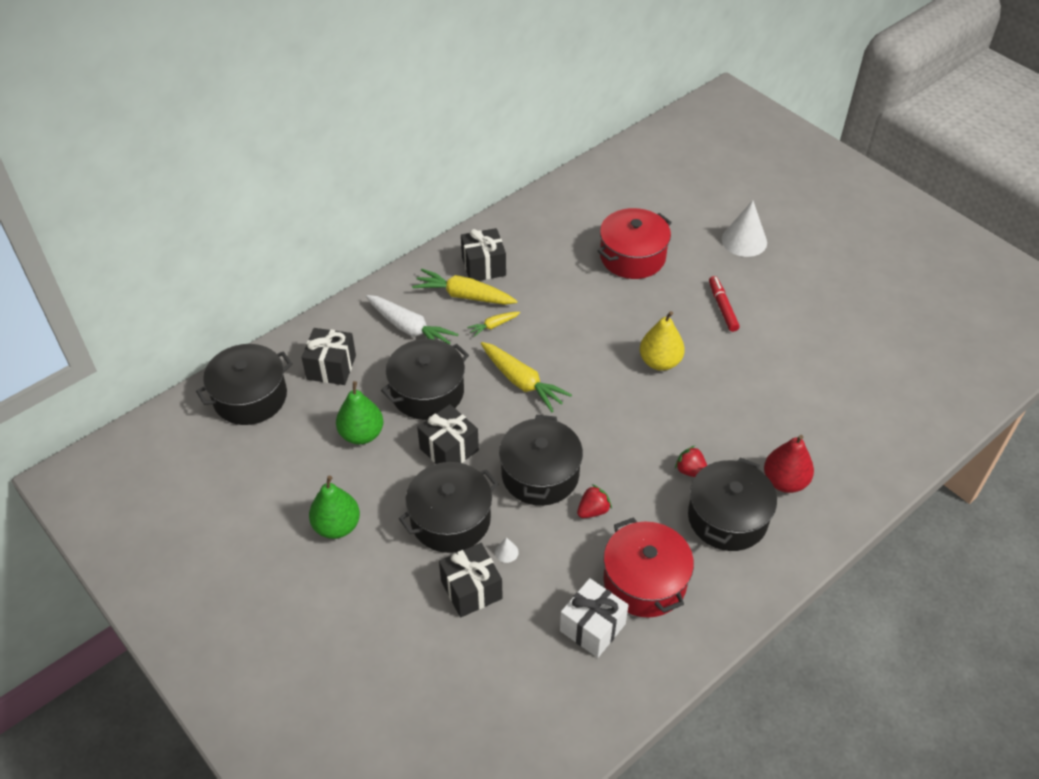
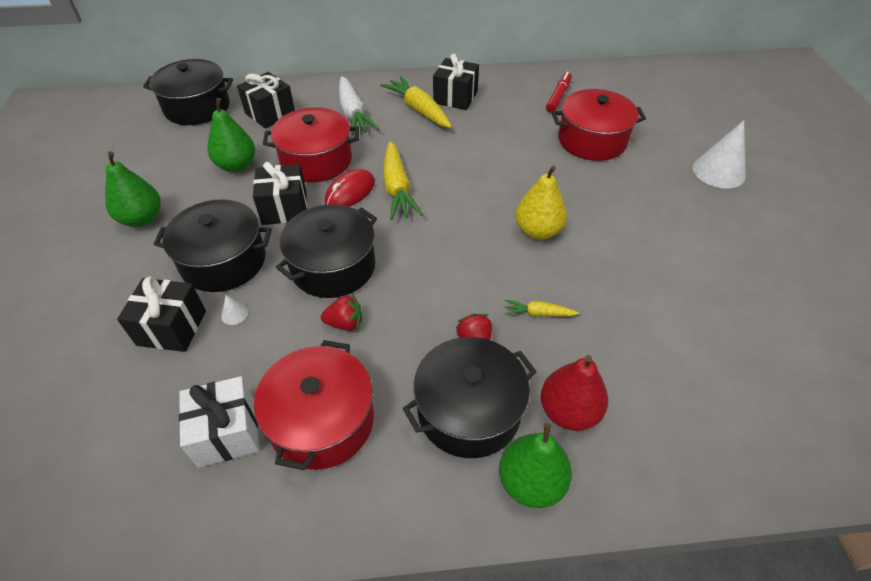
camera: 35 degrees right, 0 degrees up
(427, 392) = (316, 160): black pot -> red pot
(487, 406) = (350, 192): none -> red mouse
(493, 326) = (419, 139): yellow carrot -> yellow carrot (538, 313)
(722, 307) = (645, 215): red marker -> red marker (558, 96)
(798, 536) = (531, 482): none -> green pear

